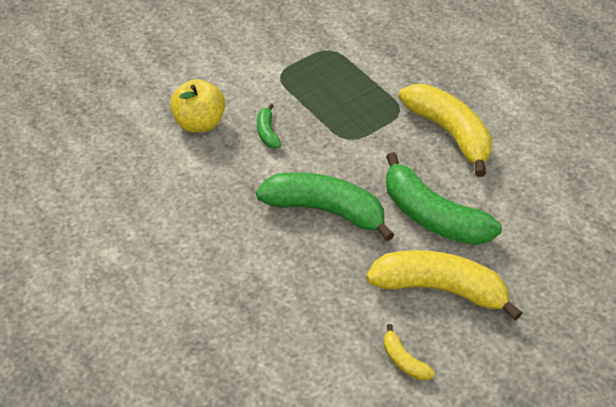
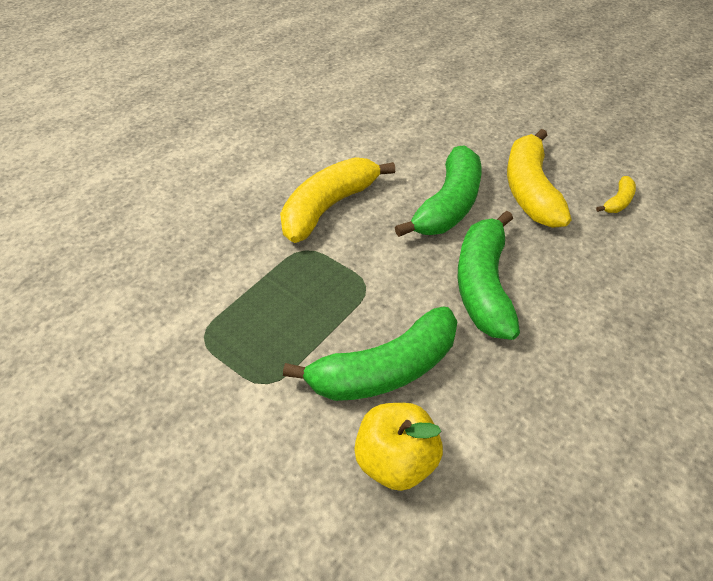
camera: 105 degrees left, 0 degrees up
(267, 132) = (384, 370): green banana -> green banana, size x2.24

